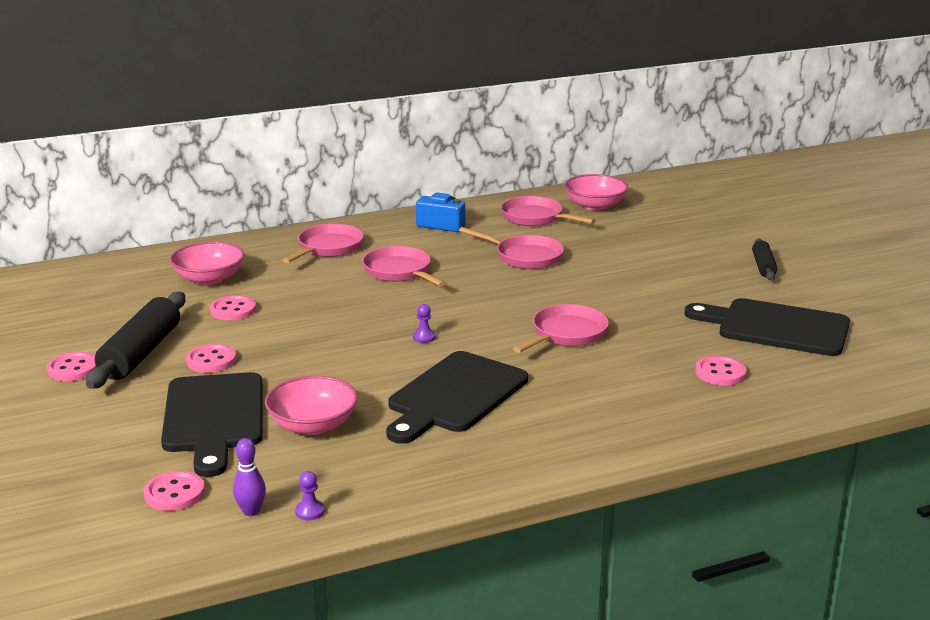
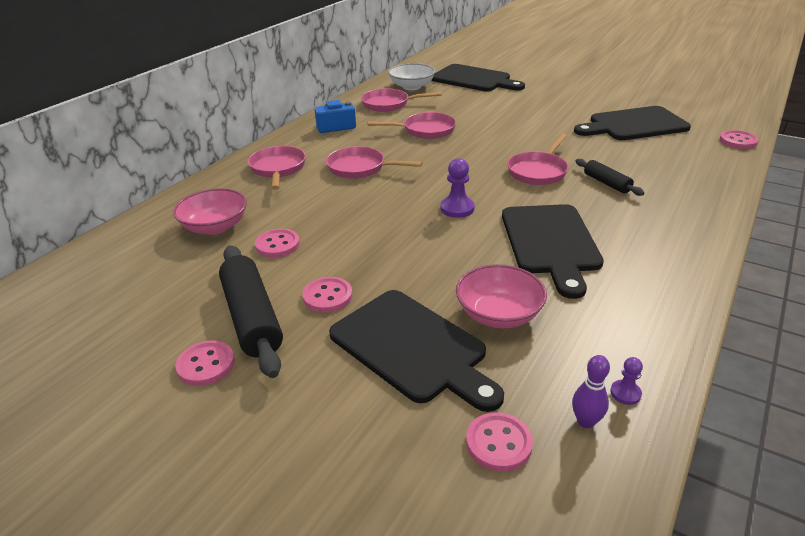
camera: 35 degrees left, 10 degrees up
(424, 337) = (457, 208): purple pawn -> purple pawn, size x1.72
(566, 334) = (538, 171): pink pan -> pink pan turned 150 degrees counterclockwise
(595, 206) = (411, 87): pink bowl -> white bowl
(684, 218) = (474, 79): none -> black cutting board
(720, 373) = (659, 162): pink button -> pink button (738, 141)
(763, 266) = (564, 93): black rolling pin -> black rolling pin (606, 183)

